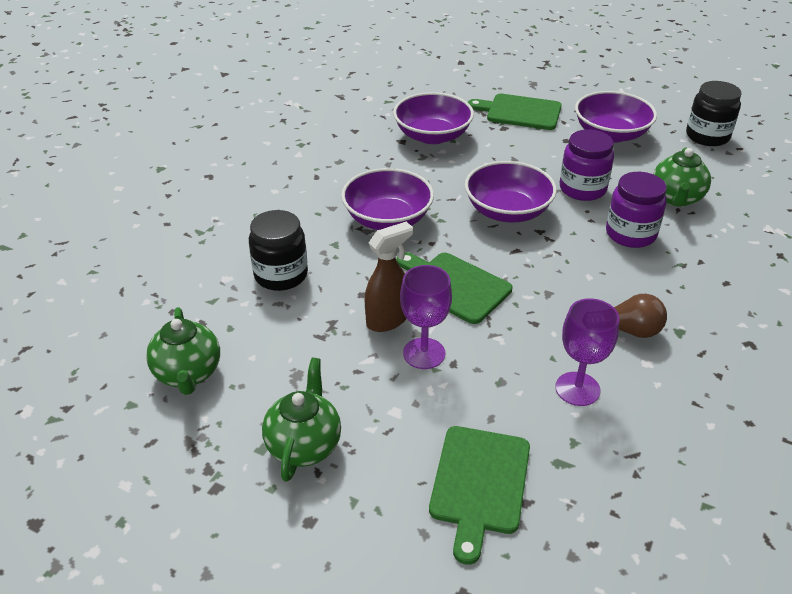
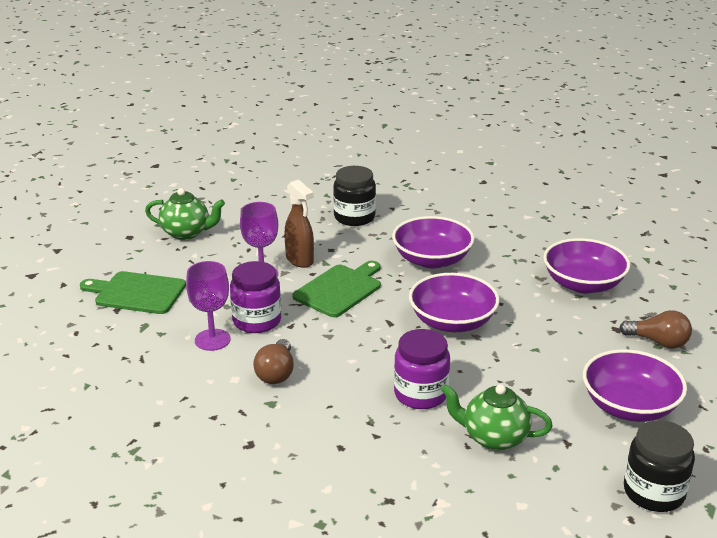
camera: 90 degrees right, 10 degrees down
(188, 374) = (255, 193): green teapot -> none
(520, 112) = (658, 342): green cutting board -> brown light bulb
(582, 189) = (500, 371): purple jar -> purple jar (257, 321)

